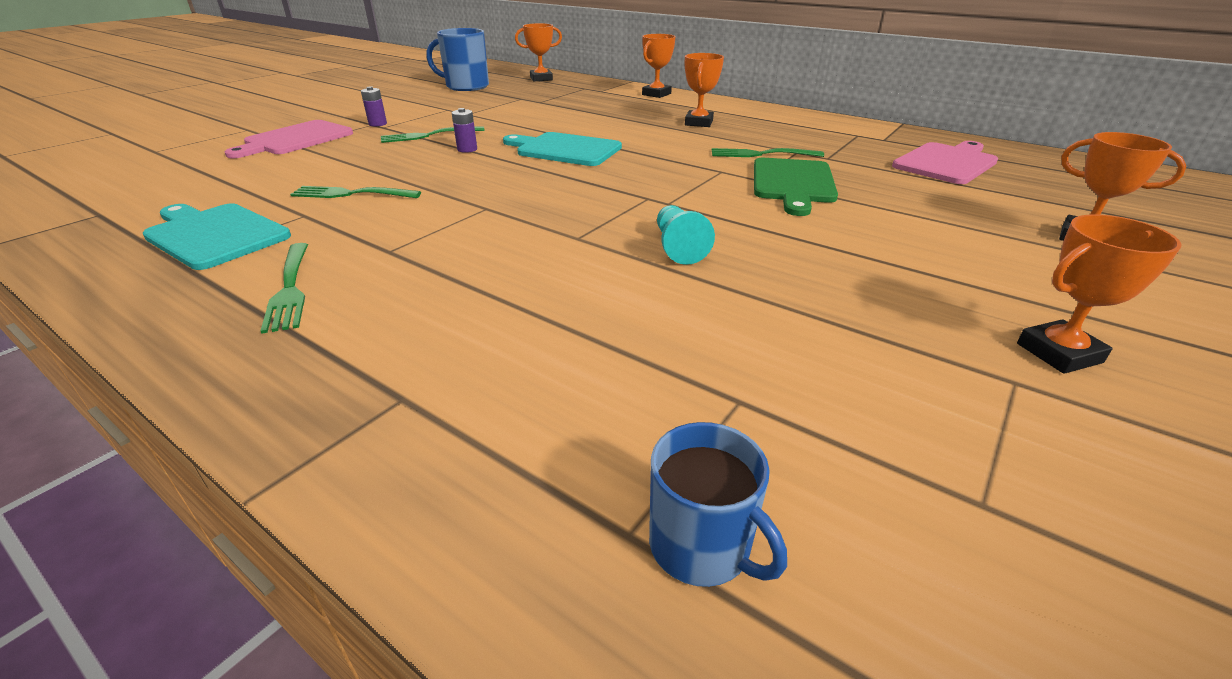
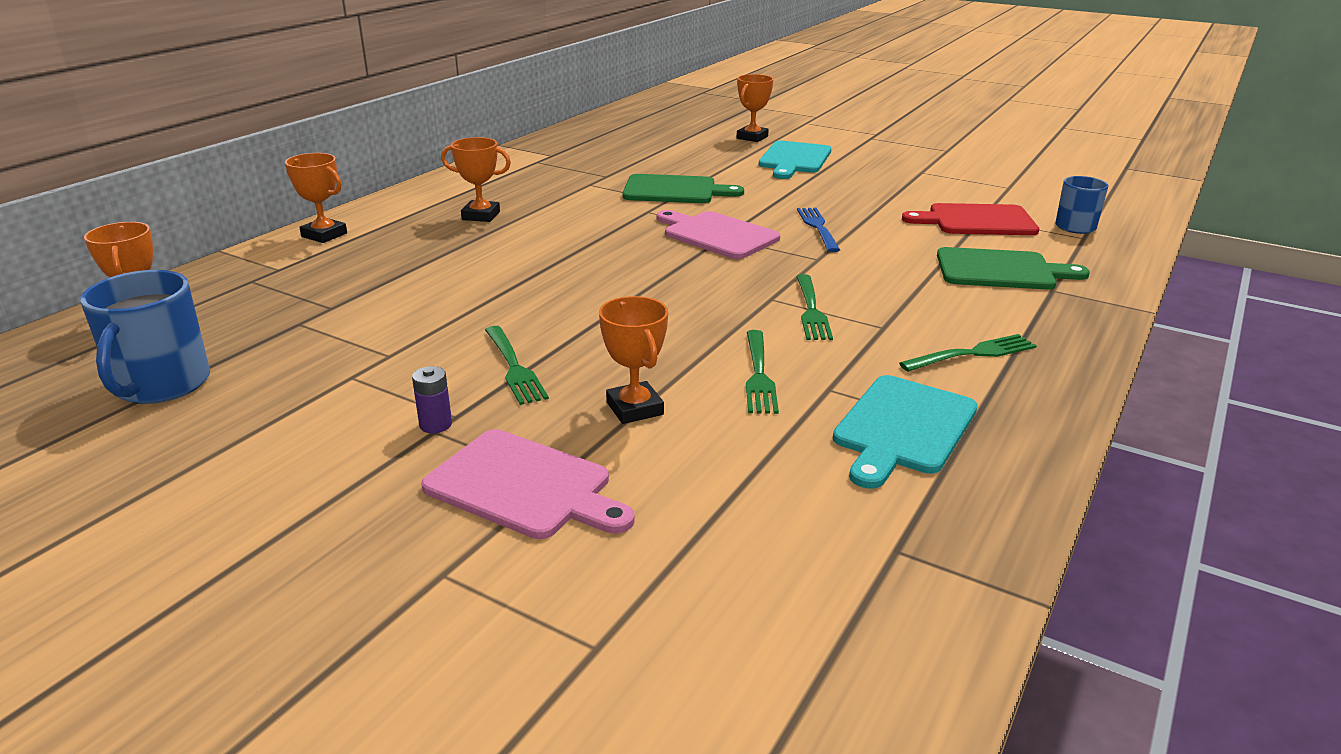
camera: 95 degrees left, 5 degrees down
(467, 149) = (583, 331): purple battery -> none
(495, 363) = (1001, 270): none -> green cutting board
(565, 149) = (583, 276): turquoise cutting board -> turquoise cutting board (794, 159)
(678, 247) = (818, 227): turquoise pawn -> blue fork
(721, 390) = (976, 221): none -> red cutting board
(761, 154) = (597, 196): green fork -> green fork (811, 310)
(946, 163) = (616, 145): pink cutting board -> pink cutting board (717, 235)
(1058, 353) = (890, 162): orange trophy -> orange trophy (634, 408)

